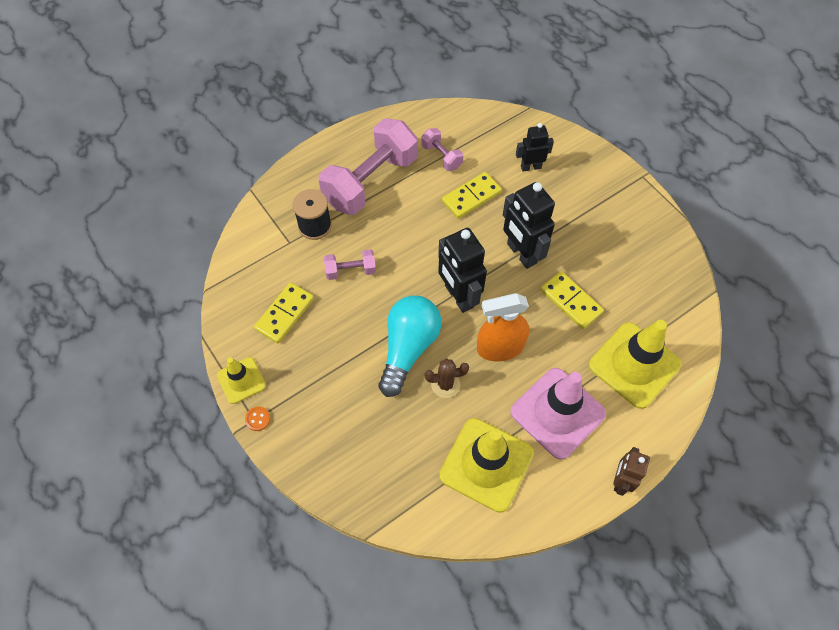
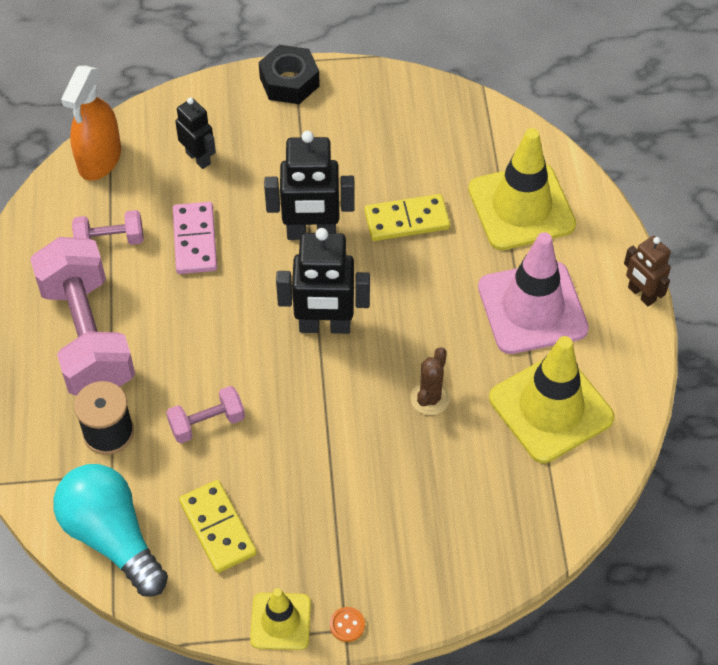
camera: 60 degrees left, 5 degrees down
(351, 271) = (207, 423): pink dumbbell -> pink dumbbell turned 45 degrees clockwise
(408, 348) = (358, 413): turquoise light bulb -> turquoise light bulb (112, 537)
(471, 197) = (195, 240): yellow domino -> pink domino
(500, 347) = (419, 320): orange spray bottle -> orange spray bottle (99, 159)
(530, 167) = (198, 158): black robot -> black robot turned 120 degrees clockwise
(624, 182) = (289, 82): none -> black nut

